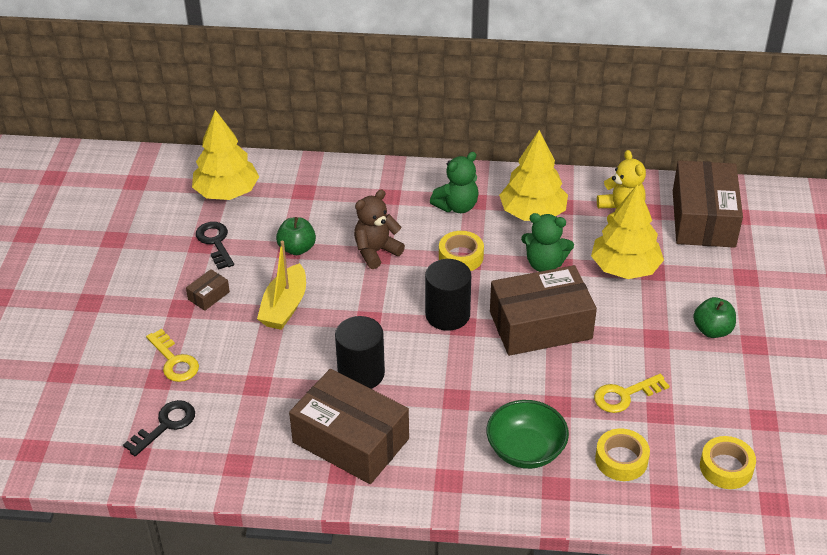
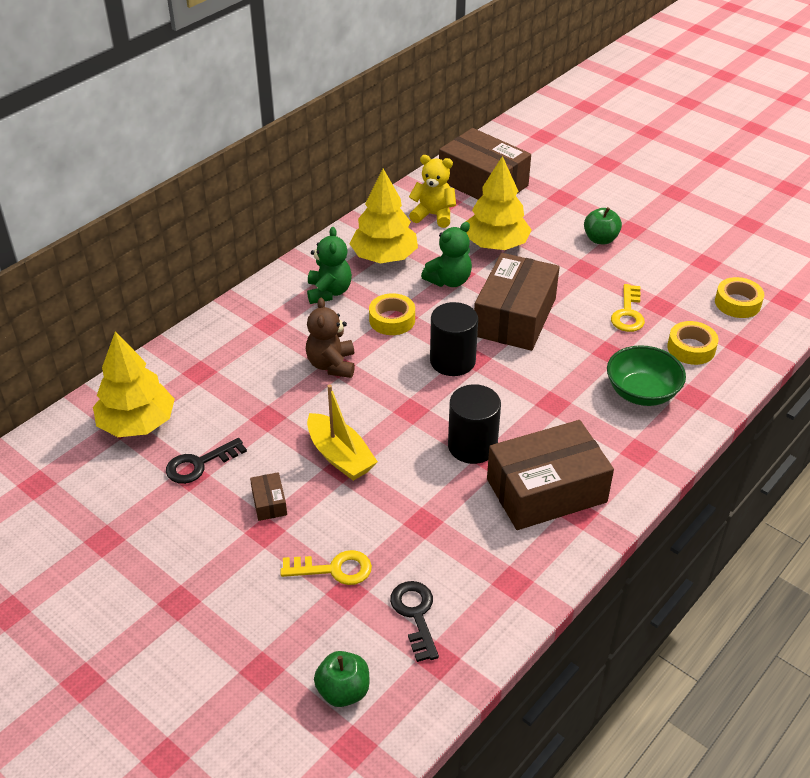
camera: 55 degrees left, 0 degrees up
(215, 242) = (199, 464): black key -> black key turned 45 degrees counterclockwise
(297, 248) = (272, 412): green apple -> green apple (343, 691)

